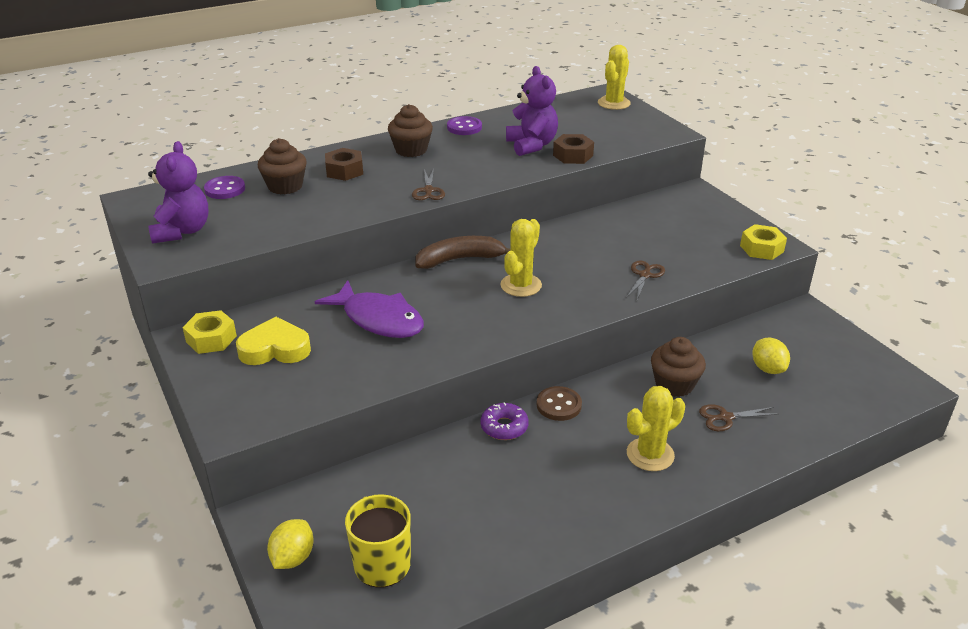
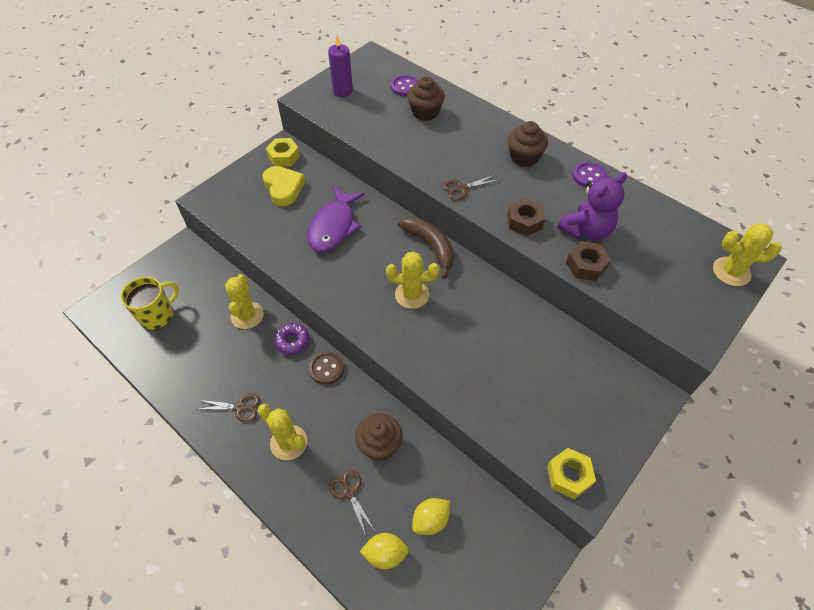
camera: 70 degrees right, 20 degrees up
(182, 231) = (343, 91): purple teddy bear -> purple candle
(293, 558) = (155, 274): yellow lemon -> yellow lemon (385, 554)
(344, 171) = (466, 133): brown nut -> brown nut (524, 221)
(439, 463) = (247, 315): none -> yellow cactus
(645, 275) = (468, 379): brown scissors -> brown scissors (239, 407)

